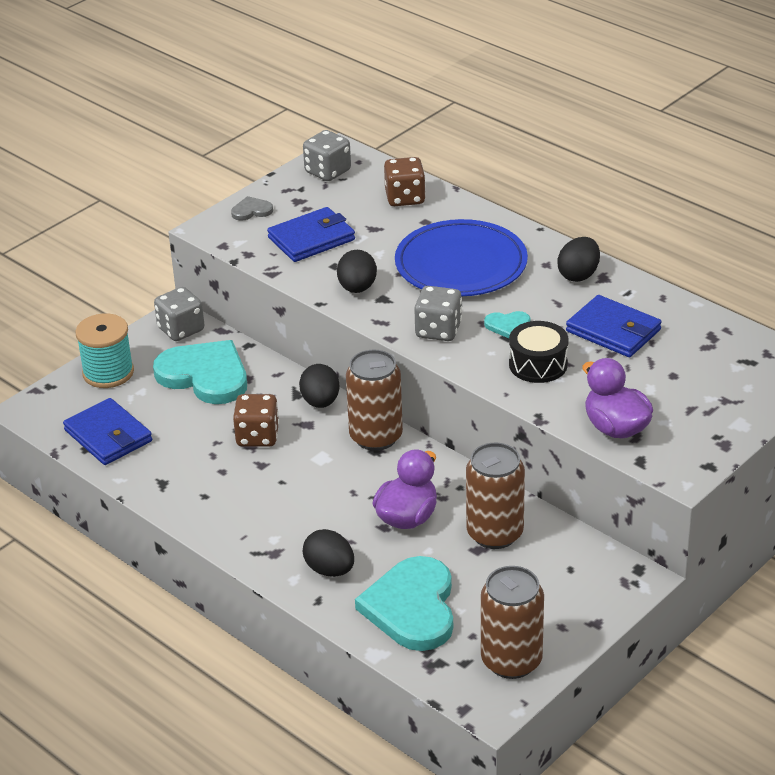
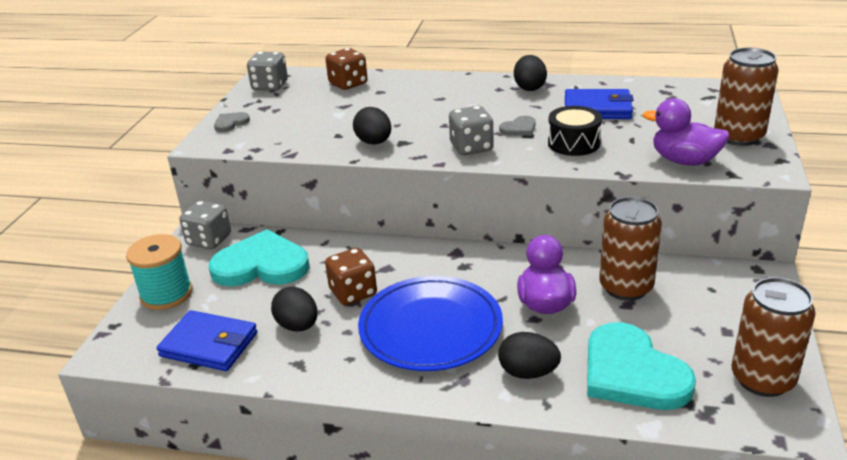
camera: 30 degrees left, 5 degrees down
(311, 239) = (301, 125): blue wallet -> none
(320, 402) = (381, 249): black egg -> black egg (298, 326)
(376, 437) = (453, 256): brown can -> brown can (738, 136)
(461, 264) = (437, 106): blue plate -> blue plate (430, 328)
(507, 325) = (519, 128): turquoise heart -> grey heart

